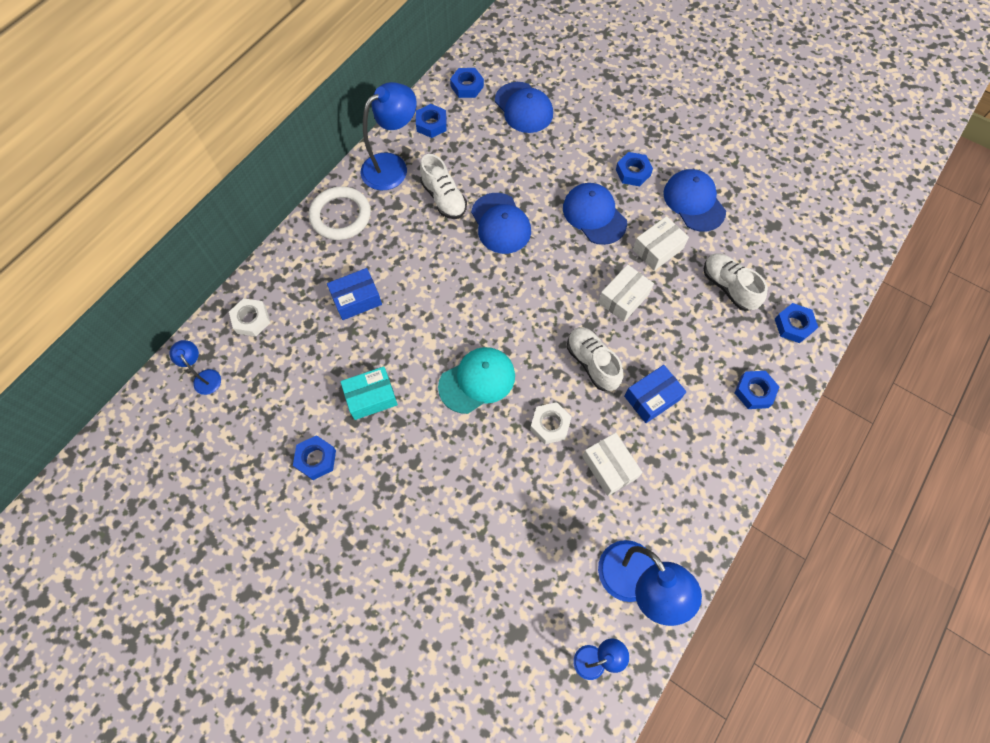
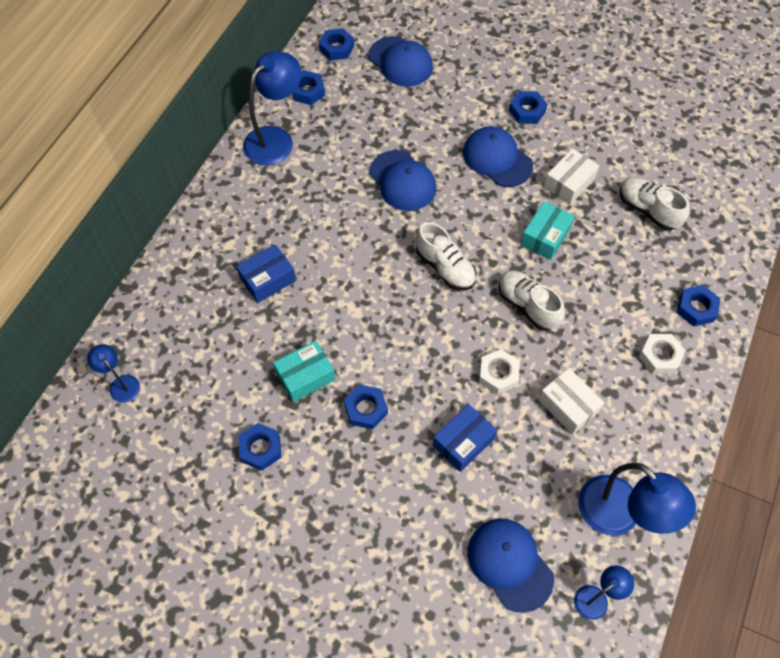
camera: 10 degrees left, 5 degrees down
(251, 320) = (159, 317): white nut -> white nut (660, 356)
(340, 216) = (232, 197): white ring -> none
(444, 198) = (337, 164): white shoe -> white shoe (445, 267)
(477, 381) = (413, 342): turquoise cap -> none
(623, 298) = (545, 237): white box -> turquoise box
(652, 398) = (596, 330): blue box -> blue box (463, 442)
(694, 202) = (595, 131): blue cap -> blue cap (509, 564)
(793, 325) = (720, 238): blue nut -> blue nut (366, 409)

